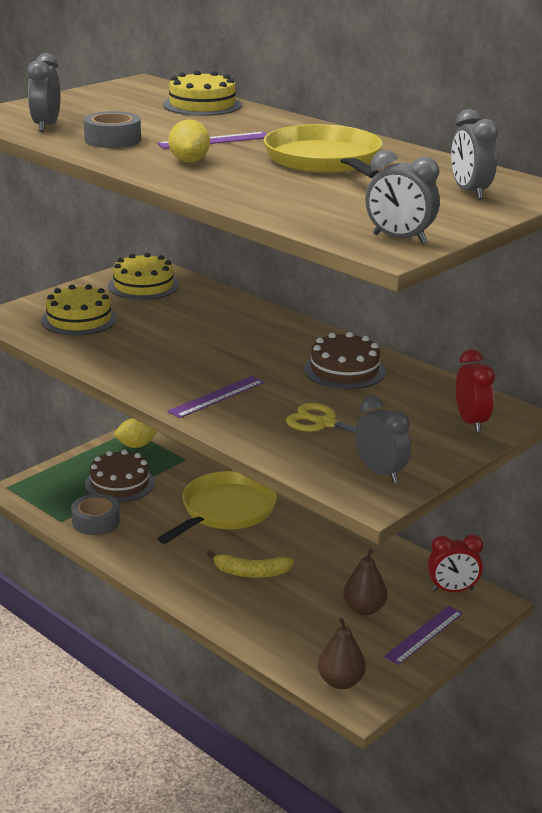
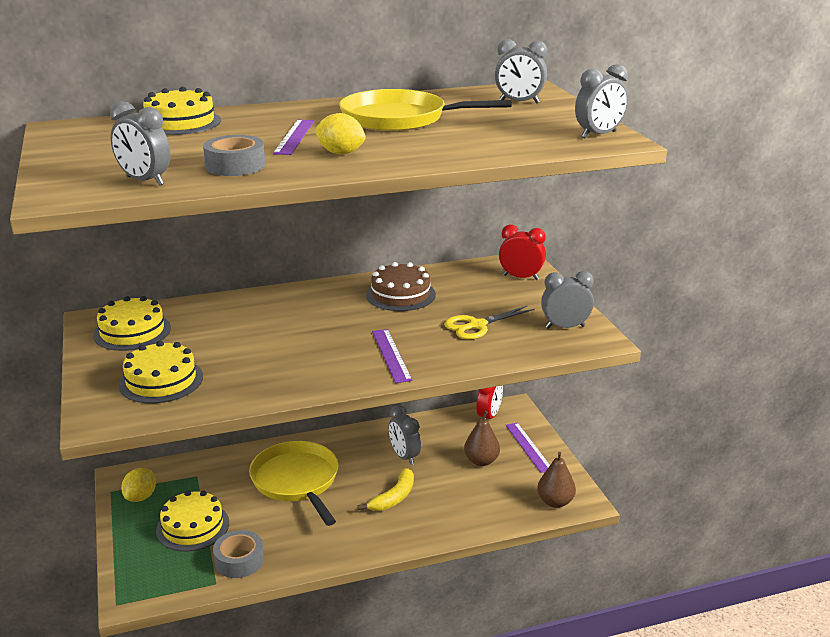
camera: 60 degrees left, 0 degrees up
(119, 483) = (193, 526): brown cake -> yellow cake
(322, 557) = (404, 456): none -> grey clock

